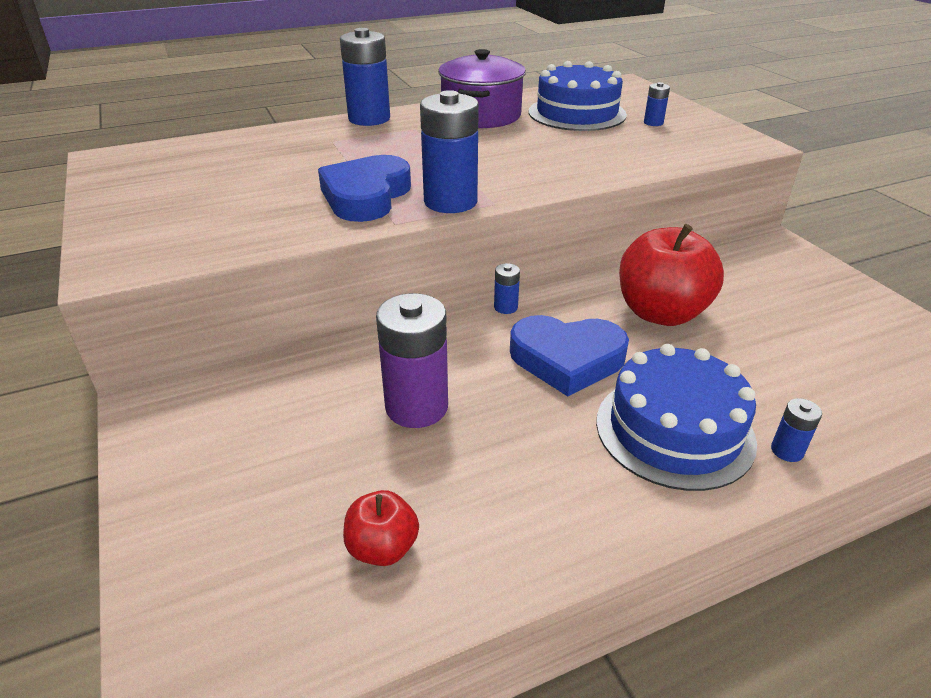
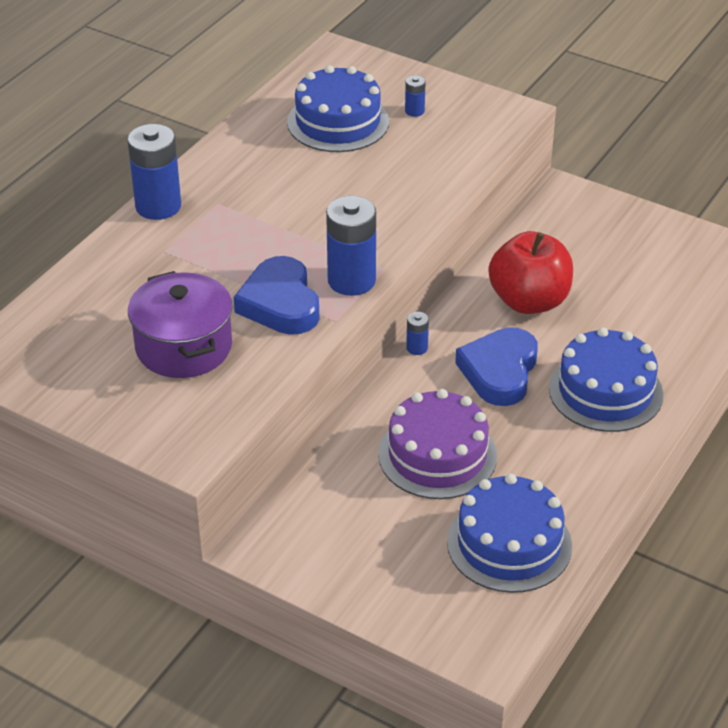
camera: 35 degrees left, 5 degrees up
(382, 548) = (509, 544): red apple -> blue cake
(416, 407) = (437, 455): purple battery -> purple cake
(481, 115) = (256, 159): purple pot -> purple pot (184, 347)
(567, 359) = (499, 372): blue heart -> blue heart turned 135 degrees clockwise
(787, 451) = (675, 373): blue battery -> none

